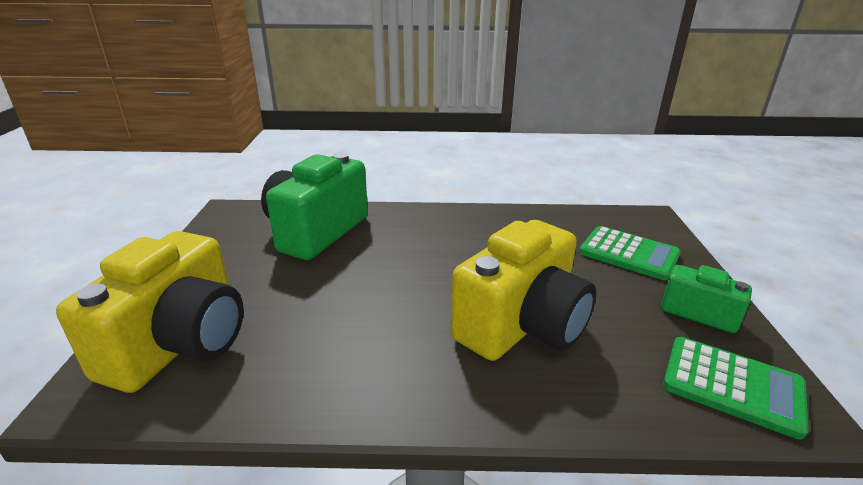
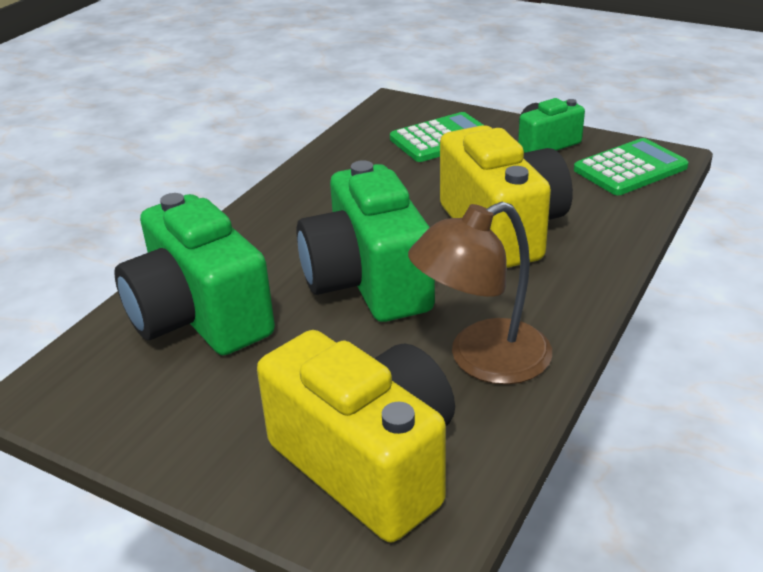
camera: 60 degrees left, 5 degrees up
(321, 367) = (482, 360): none -> brown lamp
(393, 280) = (368, 282): none -> green camera

